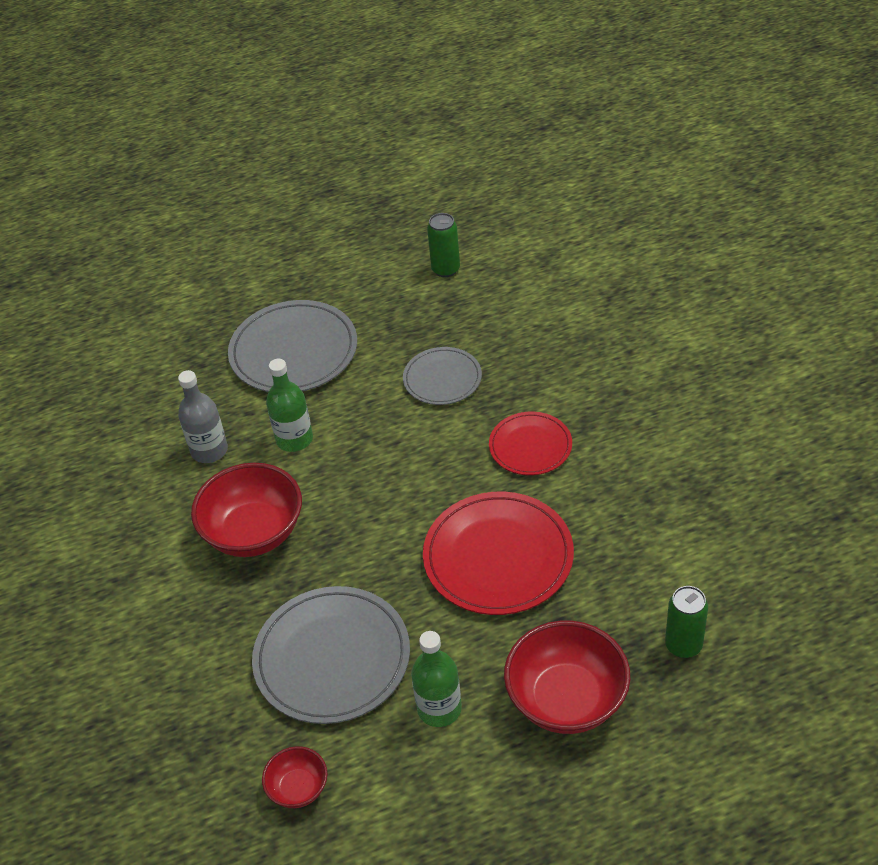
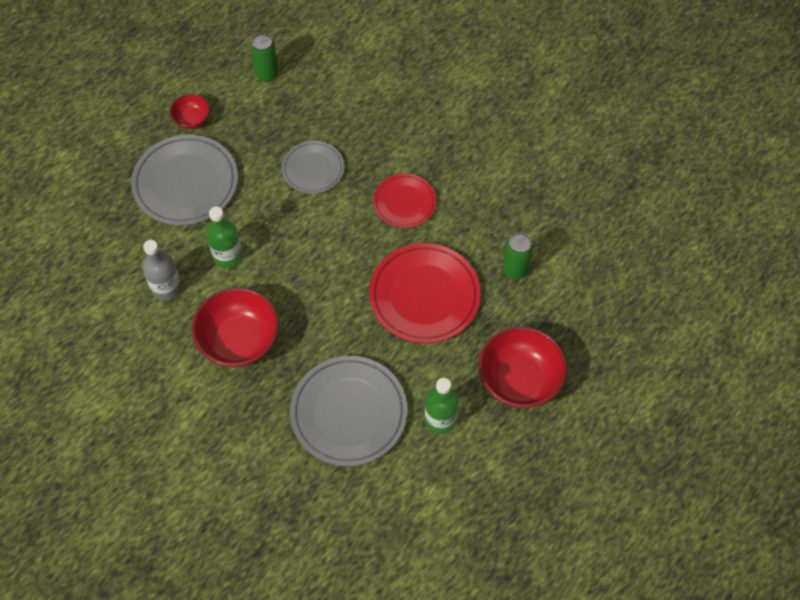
camera: 30 degrees left, 15 degrees up
(298, 788) = (376, 511): red bowl -> red bowl (192, 119)
(683, 645) = (575, 313): green can -> green can (515, 269)

